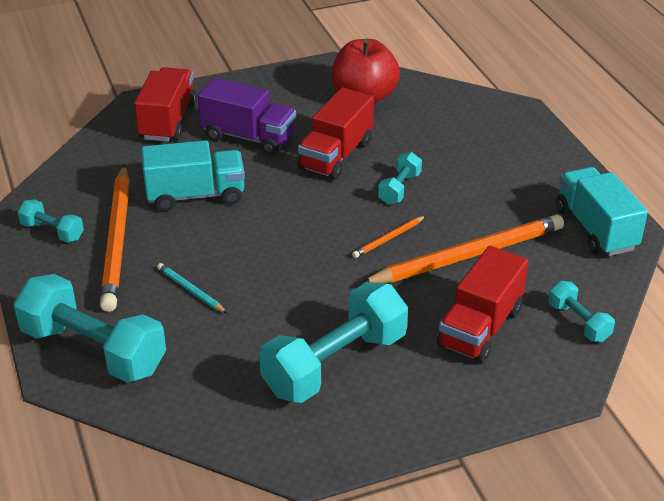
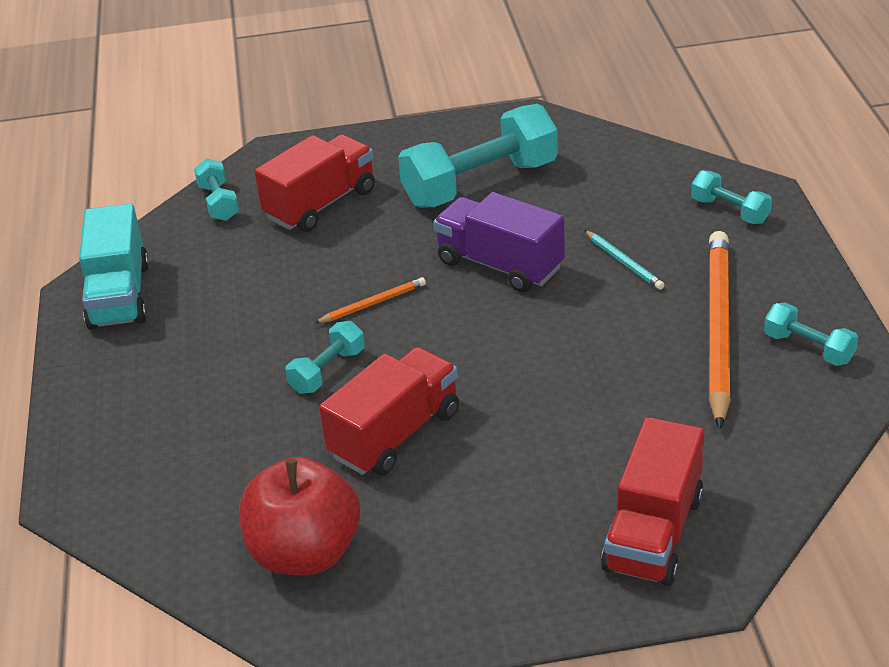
camera: 165 degrees left, 0 degrees up
(93, 350) = (730, 211): turquoise dumbbell -> turquoise dumbbell, size x0.49
(195, 195) = (612, 385): turquoise truck -> none
(248, 137) = (521, 483): purple truck -> purple truck (500, 265)
(467, 255) = (290, 276): orange pencil -> none

